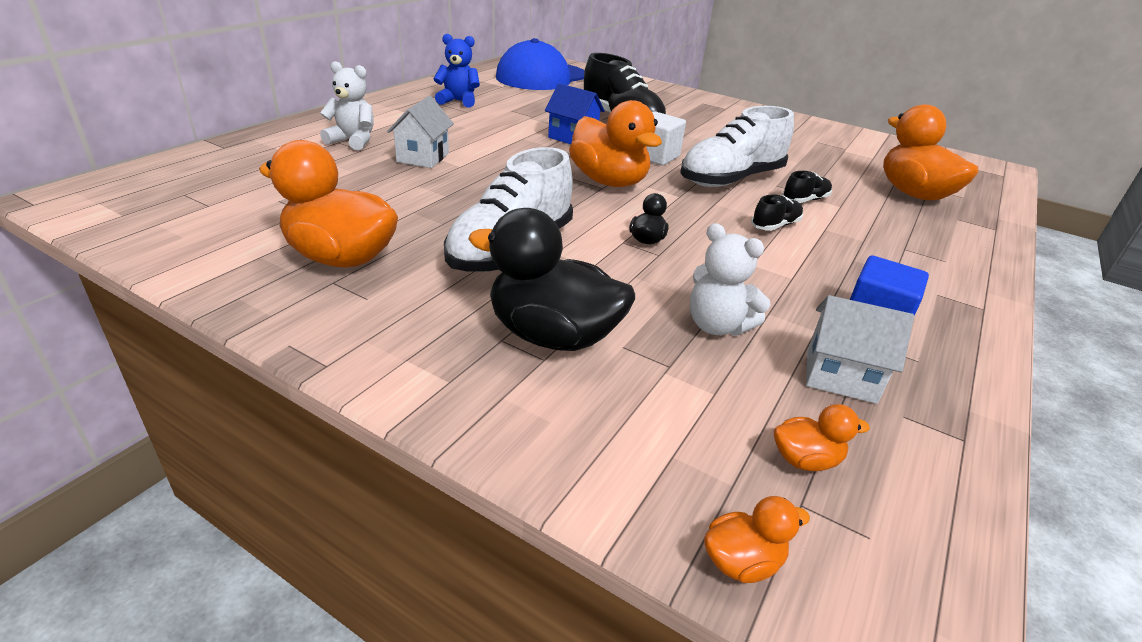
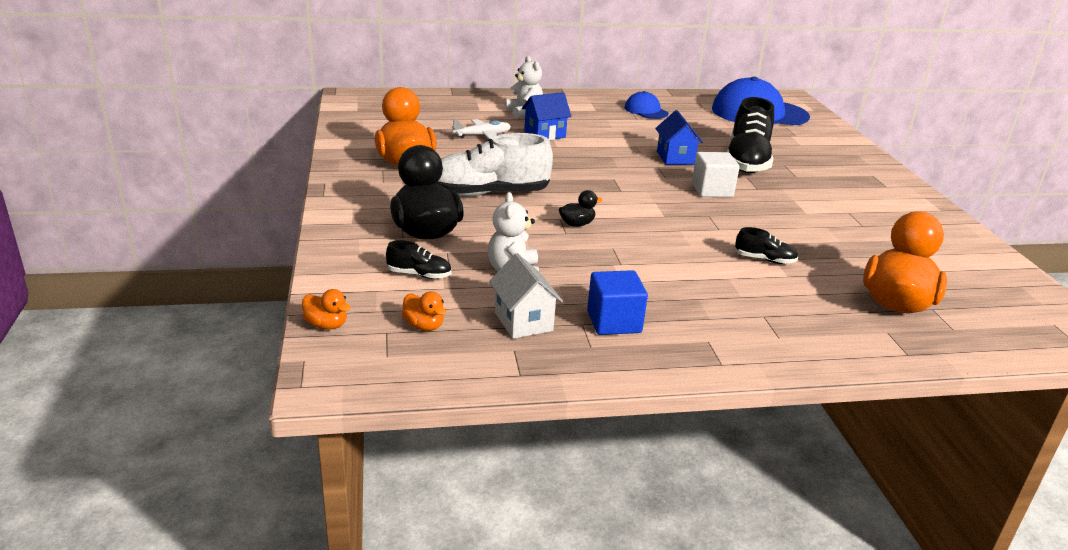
camera: 50 degrees right, 5 degrees down
(363, 184) = (482, 135): none -> white plane
(423, 157) = (545, 134): white house -> blue house
(458, 101) = (646, 110): blue teddy bear -> blue cap
(609, 181) = (633, 189): orange duck -> none
(731, 179) = (736, 225): white shoe -> none
(775, 226) = (691, 258): black shoe -> black shoe (419, 274)

